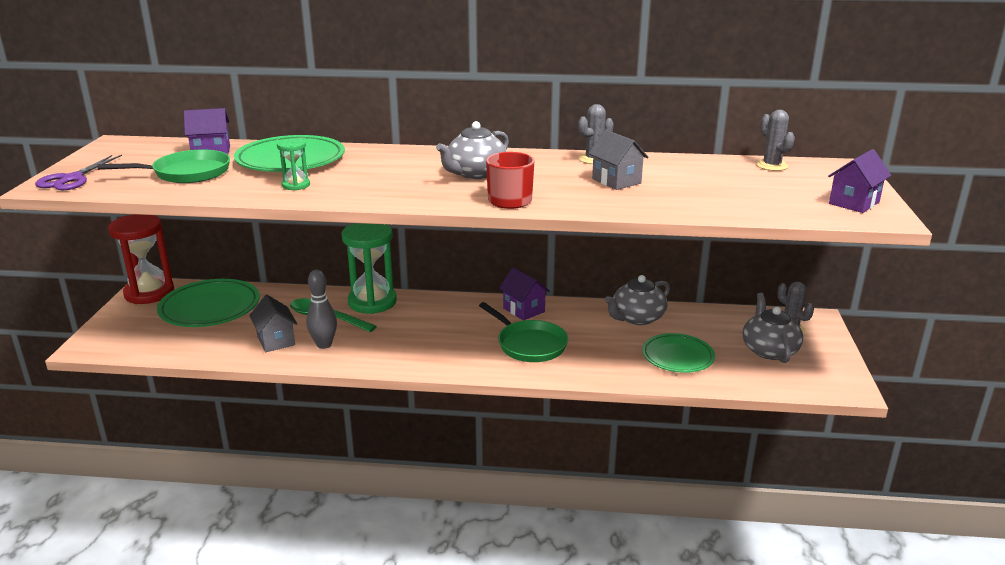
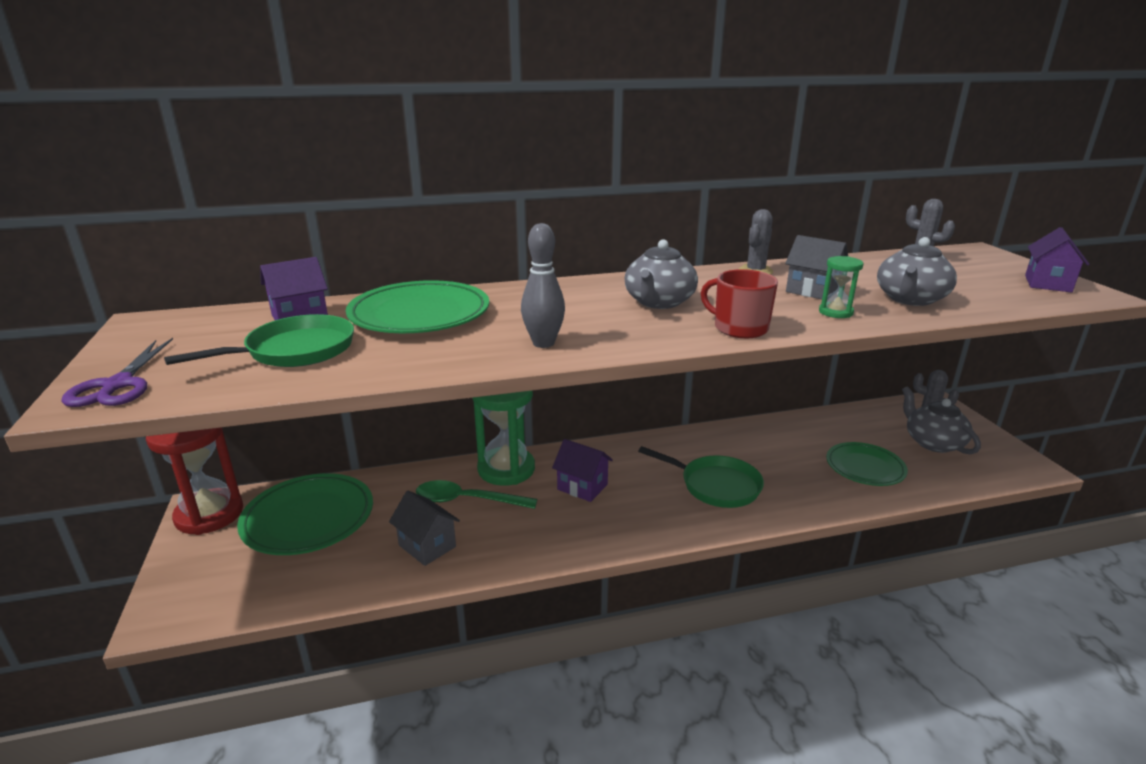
camera: 20 degrees left, 0 degrees up
(296, 185) = (465, 346): green hourglass -> green hourglass (835, 312)
(324, 344) = (491, 537): grey bowling pin -> grey bowling pin (543, 343)
(524, 310) = (675, 446): purple house -> purple house (582, 487)
(637, 318) = (789, 433): grey teapot -> grey teapot (910, 299)

